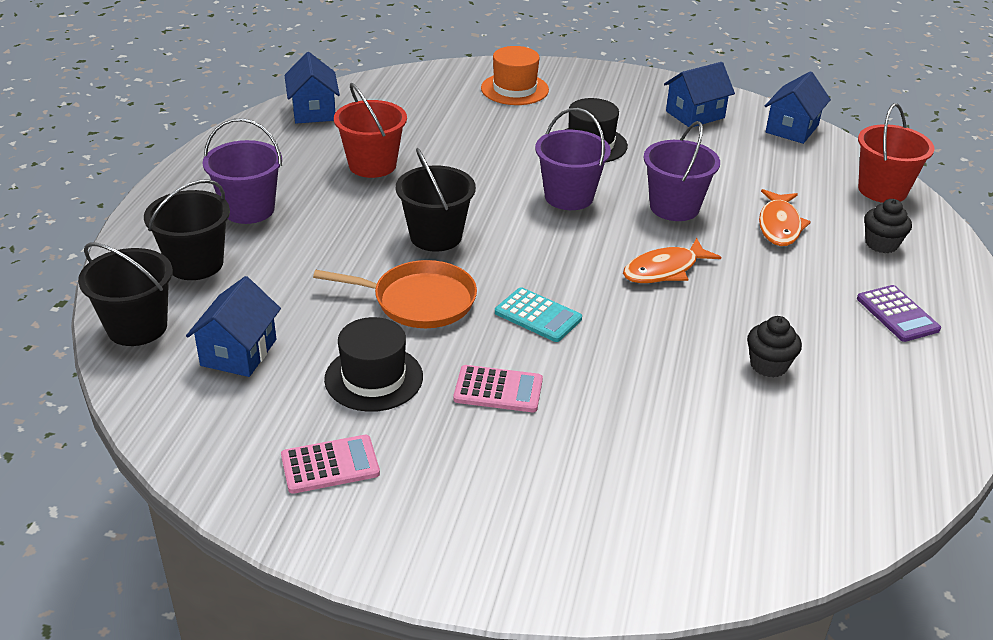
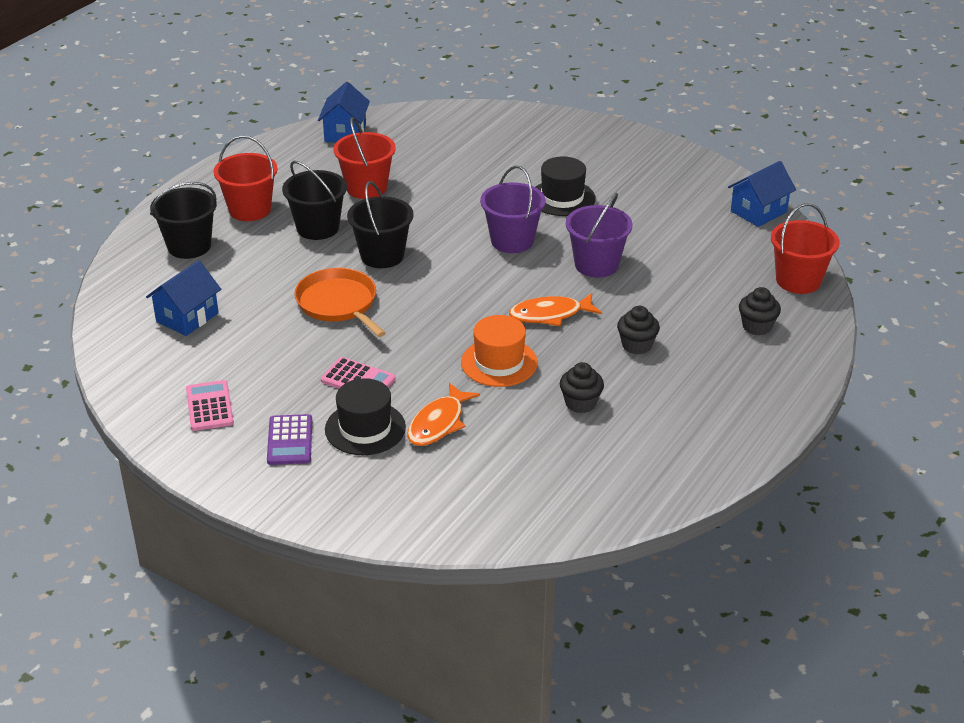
camera: 20 degrees right, 0 degrees up
(137, 327) = (126, 286): black bucket -> black bucket (317, 228)
(249, 209) = (250, 210): purple bucket -> red bucket
(330, 465) = (209, 406): pink calculator -> pink calculator turned 105 degrees counterclockwise
(373, 378) = (272, 354): black hat -> black hat (365, 428)
(419, 301) = (339, 304): orange pan -> orange pan turned 150 degrees counterclockwise
(514, 89) = (529, 137): orange hat -> orange hat (499, 362)
(538, 316) = (423, 332): turquoise calculator -> none
(695, 114) = (677, 185): blue house -> none
(779, 225) = (677, 295): orange fish -> orange fish (438, 423)
(779, 287) = (636, 345): none -> black cupcake
(897, 314) = (722, 385): purple calculator -> purple calculator (290, 440)

